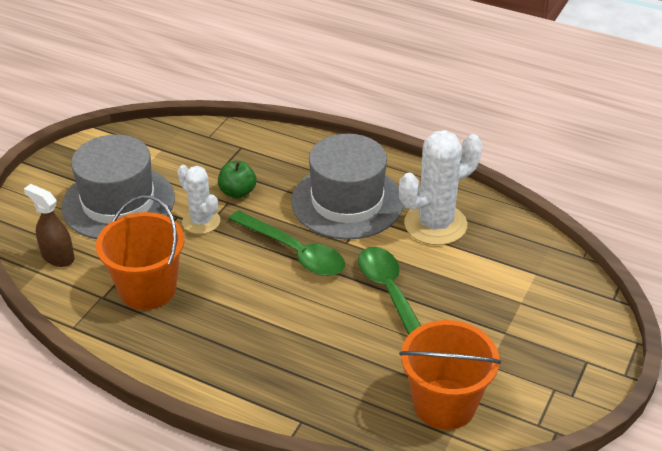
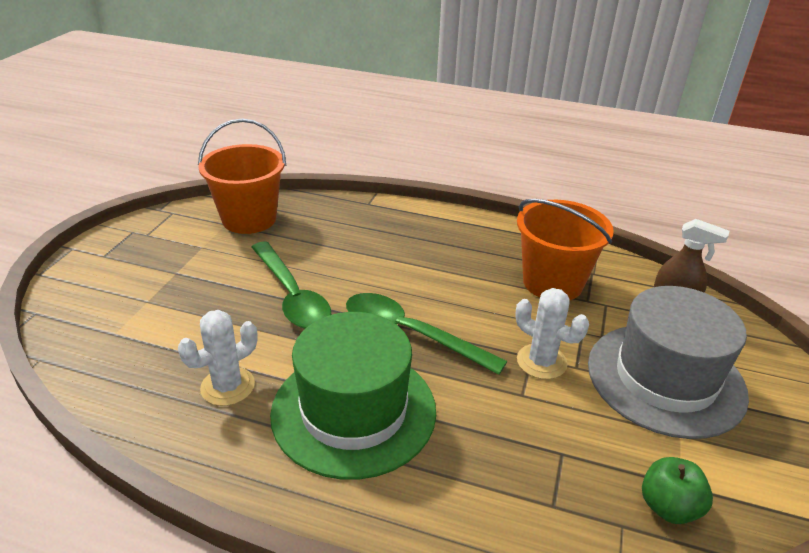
camera: 170 degrees right, 5 degrees down
(237, 192) = (516, 411): green apple -> green apple (668, 507)
(347, 202) = (354, 411): grey hat -> green hat
(435, 224) = (227, 386): white cactus -> white cactus, size x0.61

